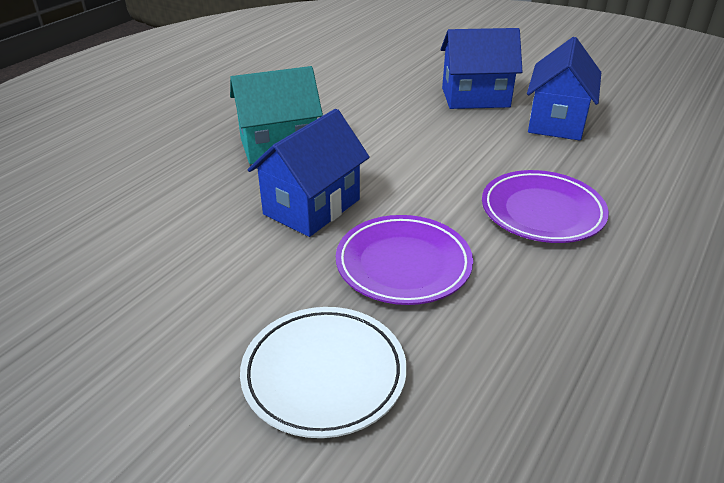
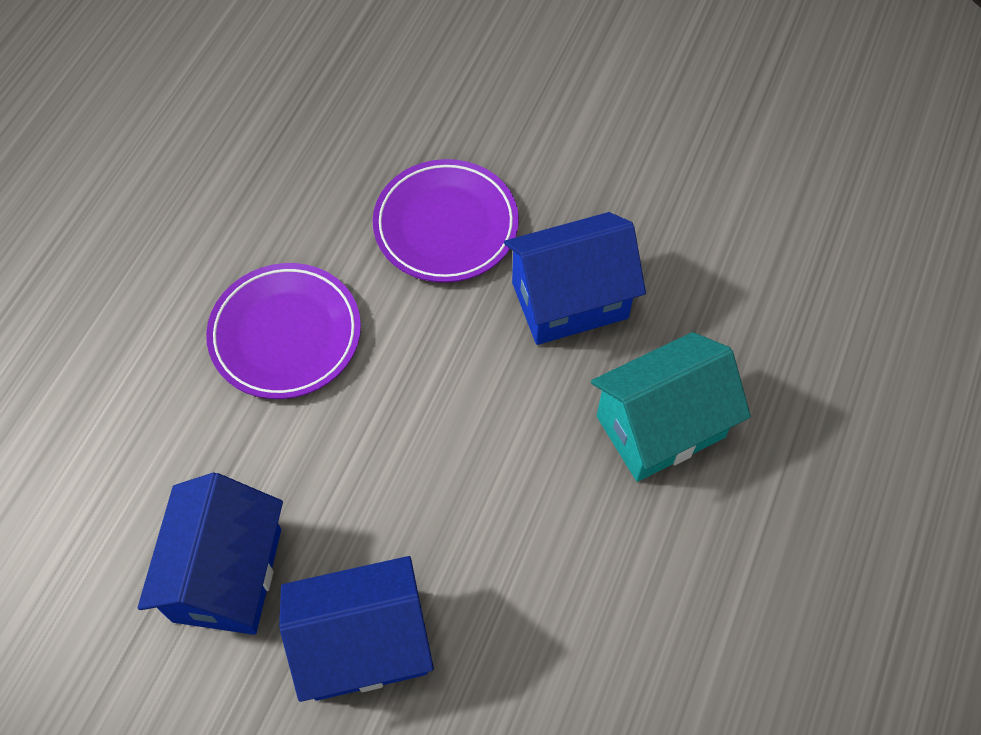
camera: 170 degrees right, 25 degrees up
(312, 207) = (569, 300): blue house -> blue house turned 45 degrees clockwise
(324, 374) = (496, 99): white plate -> none

